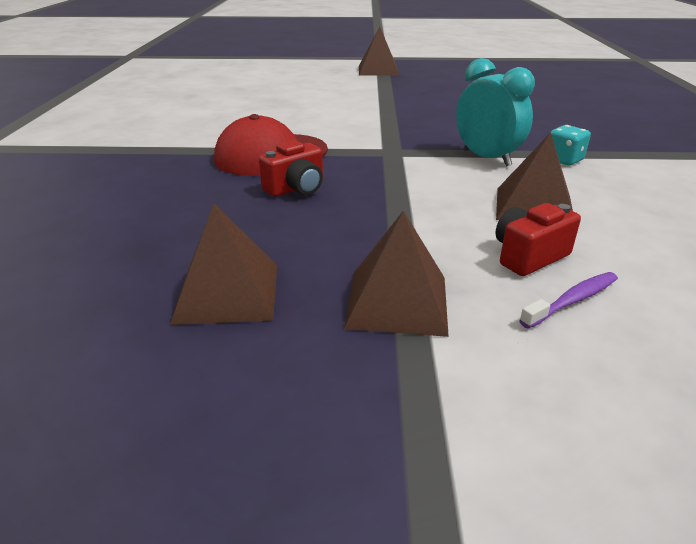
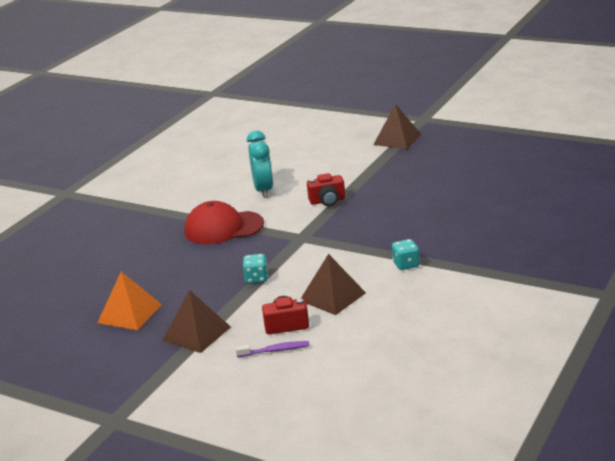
camera: 30 degrees right, 5 degrees down
(228, 292) = (129, 313): brown pyramid -> orange pyramid
(296, 188) = (214, 258): red camera -> red camera (327, 201)
(394, 203) = (256, 278): none -> turquoise dice
(486, 158) = (356, 253): turquoise clock -> turquoise clock (263, 190)

